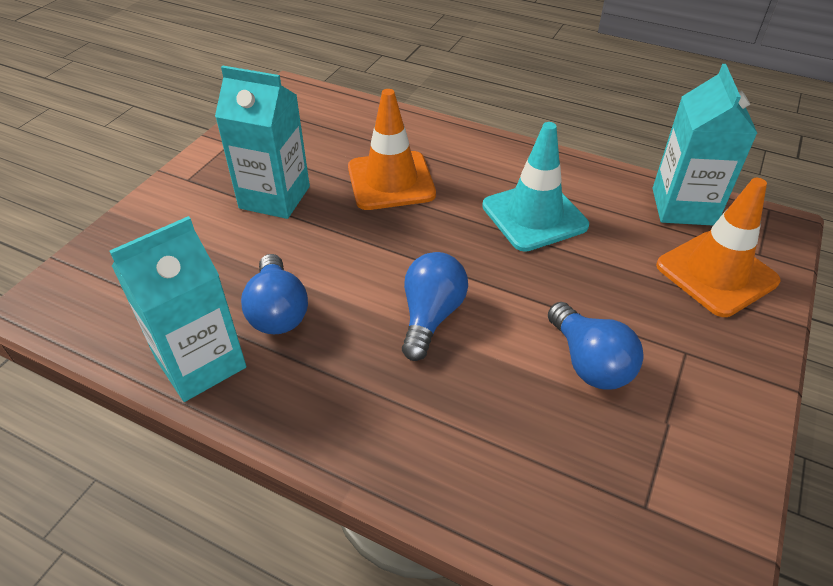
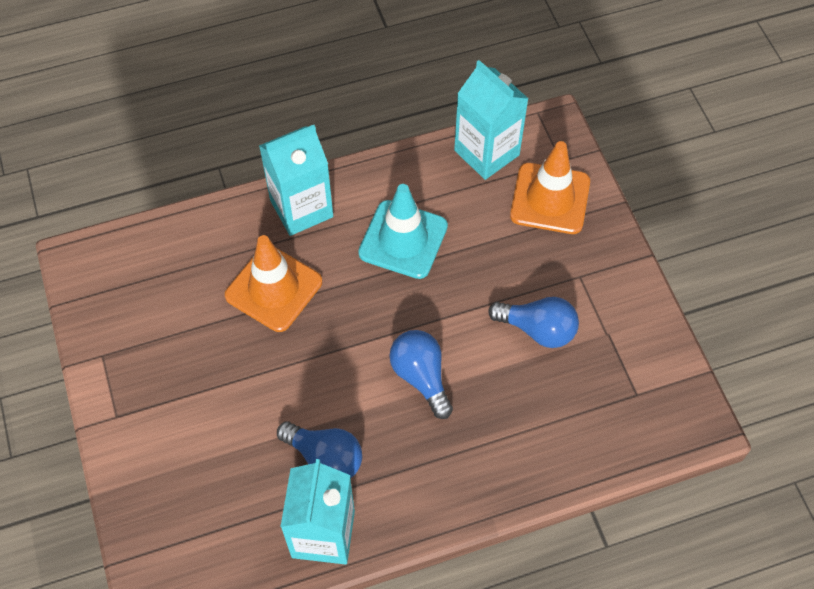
camera: 45 degrees left, 15 degrees up
(274, 197) = (207, 375): turquoise carton -> turquoise carton (301, 208)

